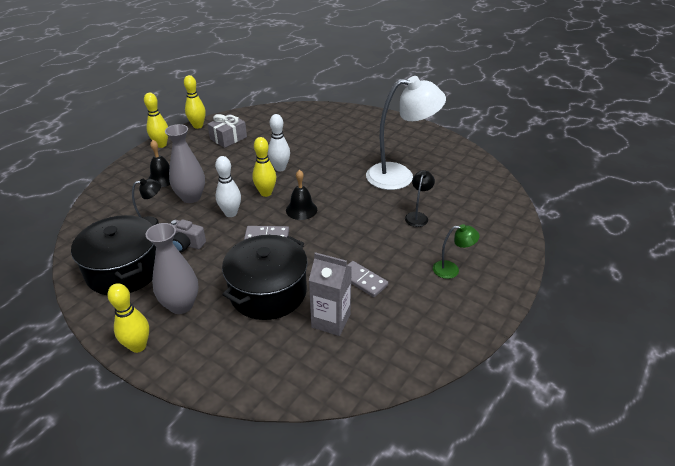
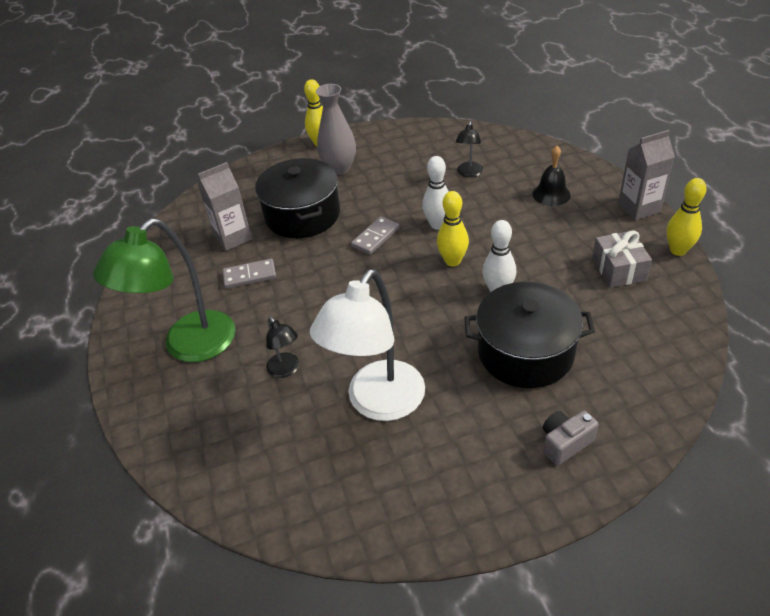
camera: 130 degrees right, 5 degrees up
(124, 270) = (413, 149): black pot -> black pot (525, 352)
(161, 145) = (639, 208): yellow bowling pin -> grey carton
(186, 244) = (414, 186): grey camera -> grey camera (565, 443)
(191, 197) = (493, 205): grey vase -> none
(301, 210) = (395, 277): black bell -> none
(451, 270) = (188, 346): green lamp -> green lamp, size x2.22

